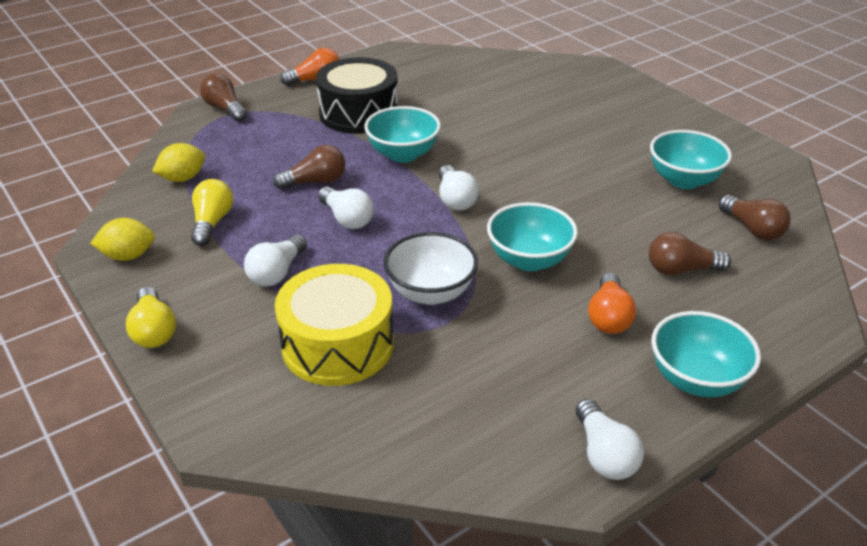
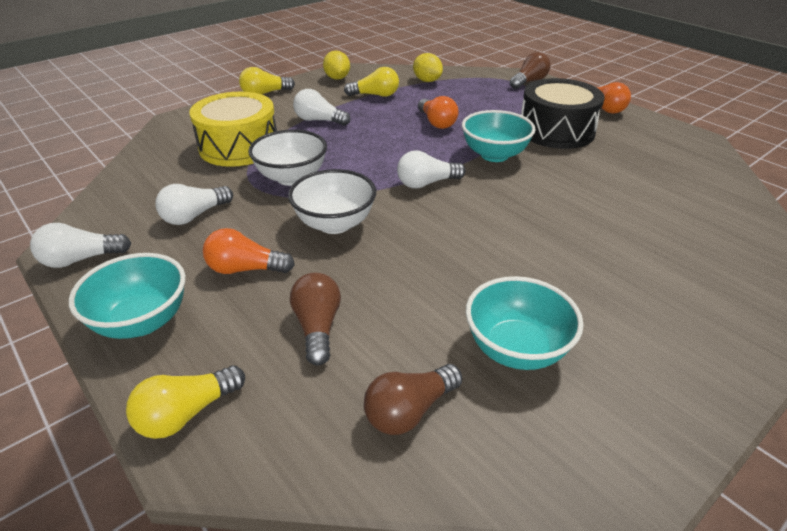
camera: 85 degrees right, 0 degrees up
(315, 182) = (436, 123): brown light bulb -> orange light bulb
(347, 219) = (387, 138): white light bulb -> white light bulb (194, 216)
(529, 260) = (335, 224): turquoise bowl -> white bowl
(790, 334) = (186, 413): none -> yellow light bulb

